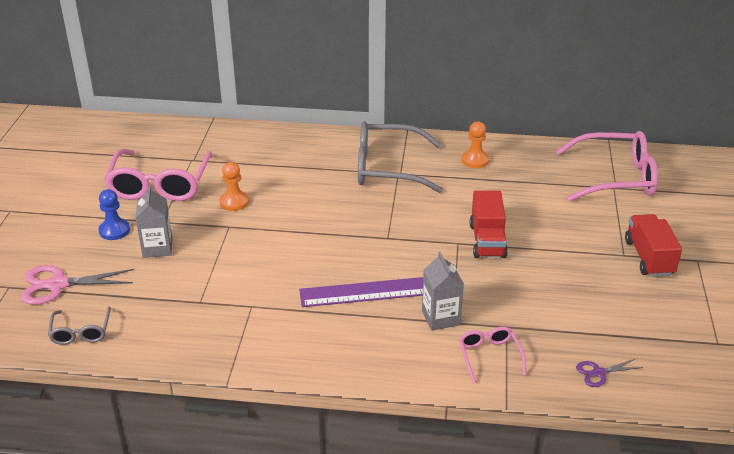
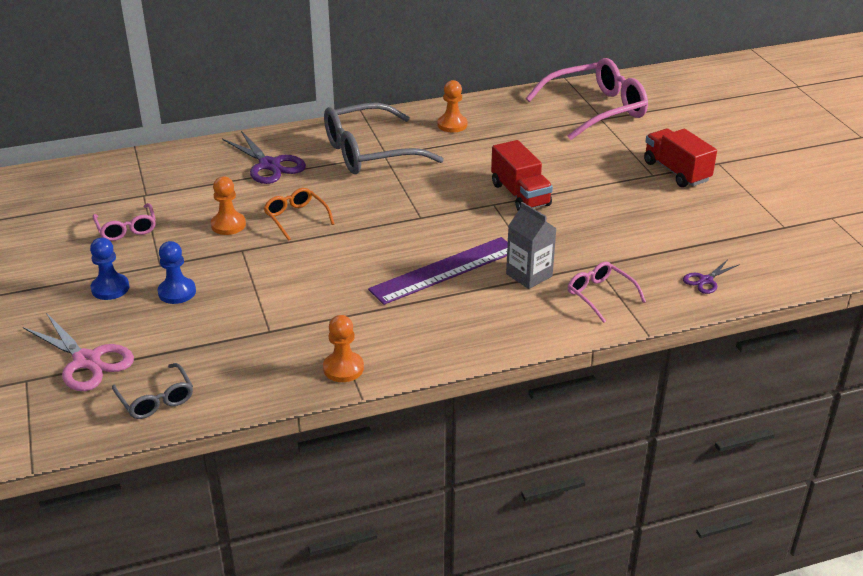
camera: 25 degrees left, 0 degrees up
(58, 285) = (87, 361): pink scissors -> pink scissors turned 105 degrees counterclockwise
(157, 248) = (177, 292): grey carton -> blue pawn
(160, 185) = (126, 229): pink glasses -> pink glasses, size x0.50
(231, 353) = (343, 368): none -> orange pawn
(289, 210) = (296, 218): none -> orange glasses
(301, 159) = (269, 165): none -> purple scissors

